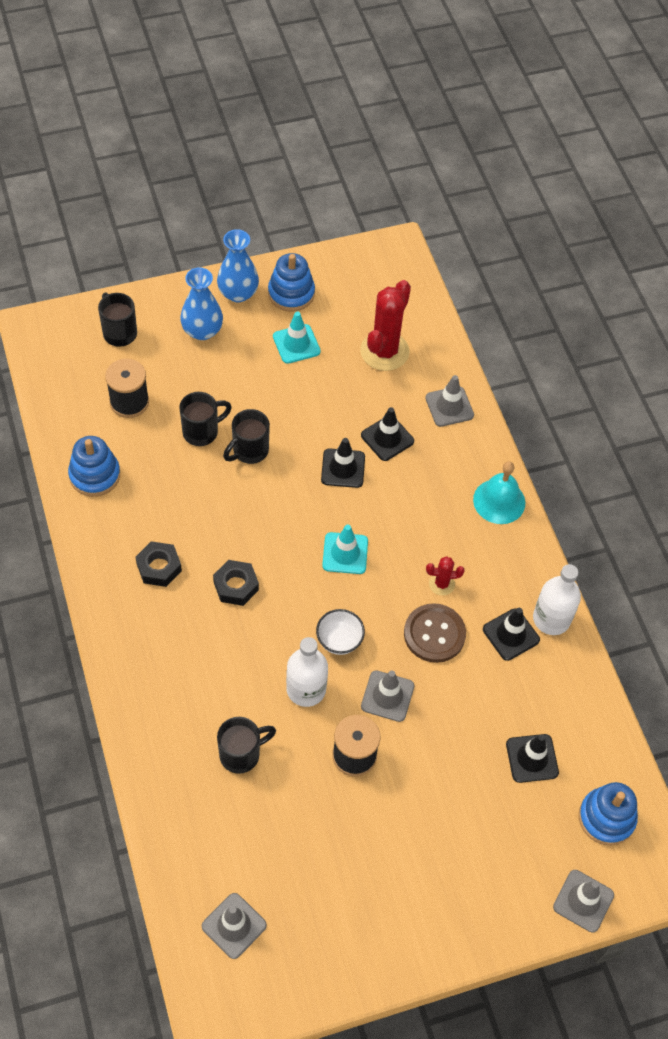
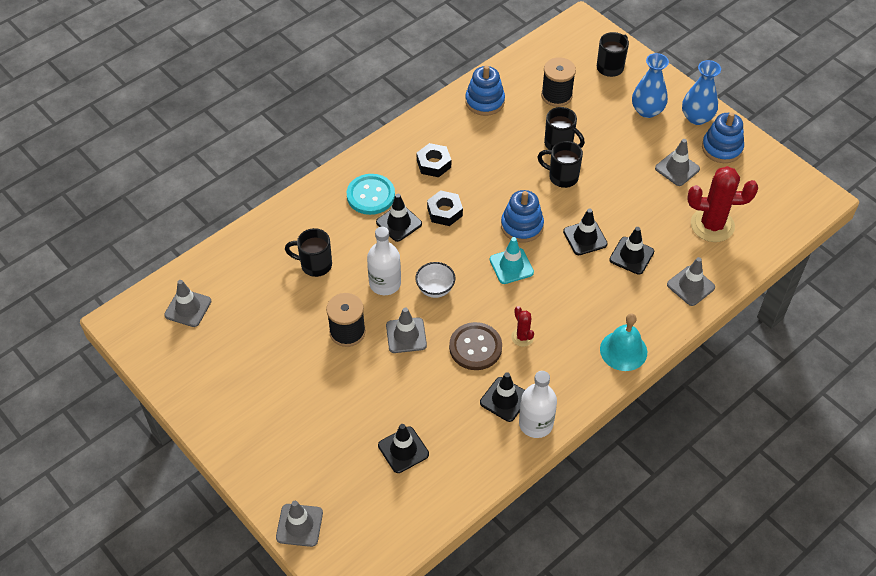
camera: 70 degrees right, 5 degrees down
(169, 653) = (370, 195): none -> turquoise button
(227, 640) = (399, 223): none -> black traffic cone
(241, 754) = (315, 265): black mug -> black mug turned 150 degrees clockwise
(296, 344) = (677, 168): turquoise traffic cone -> grey traffic cone
(606, 818) = (377, 520): blue stacking toy -> blue stacking toy (522, 226)

